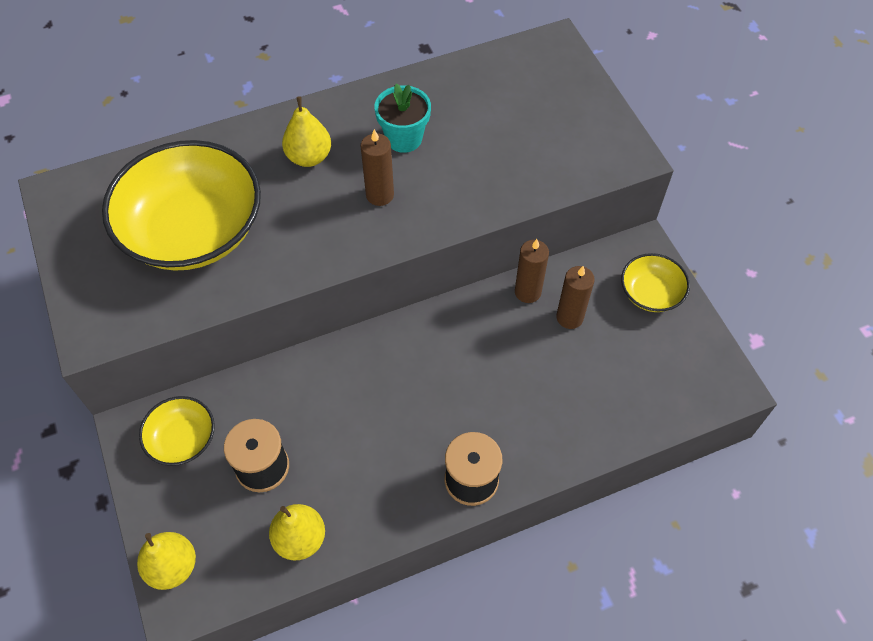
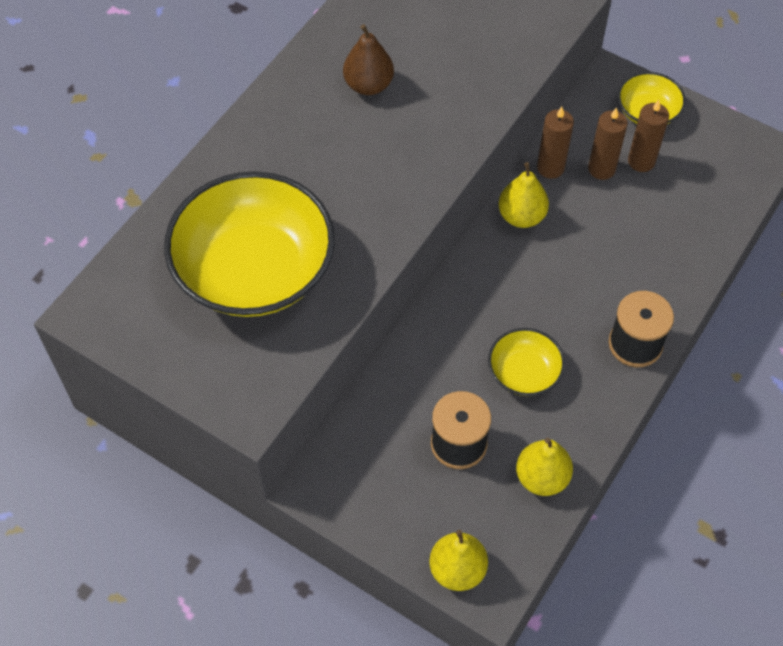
camera: 35 degrees left, 0 degrees up
(182, 439) = (368, 467): yellow bowl -> yellow bowl (524, 372)
(309, 157) = (299, 147): yellow pear -> yellow pear (521, 216)
(380, 195) = (393, 145): brown candle -> brown candle (641, 161)
(404, 138) = (368, 85): turquoise flower pot -> brown pear

